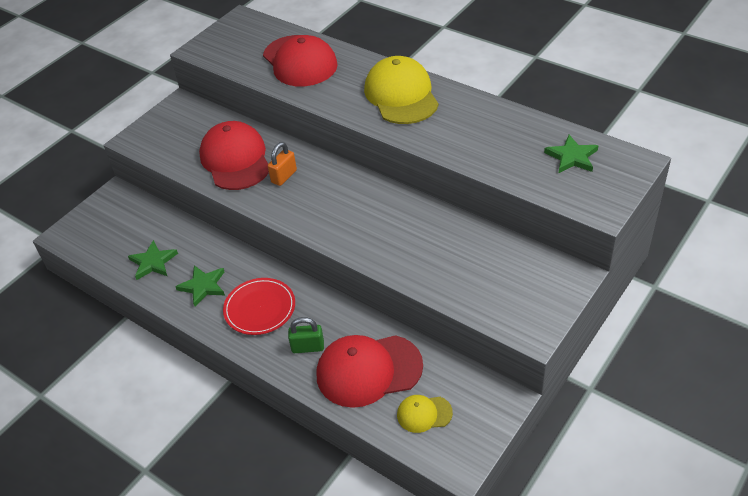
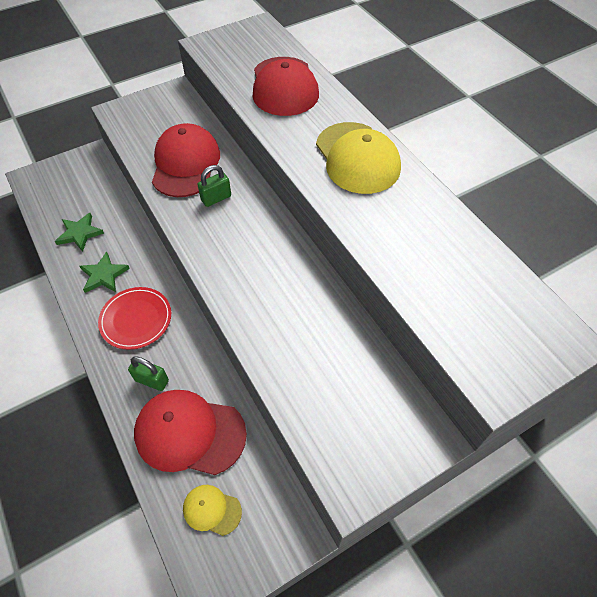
camera: 20 degrees right, 10 degrees up
(284, 176) = (216, 198): orange padlock -> green padlock
(401, 95) = (357, 158): yellow cap -> yellow cap turned 150 degrees clockwise
(572, 157) = (496, 303): green star -> none

